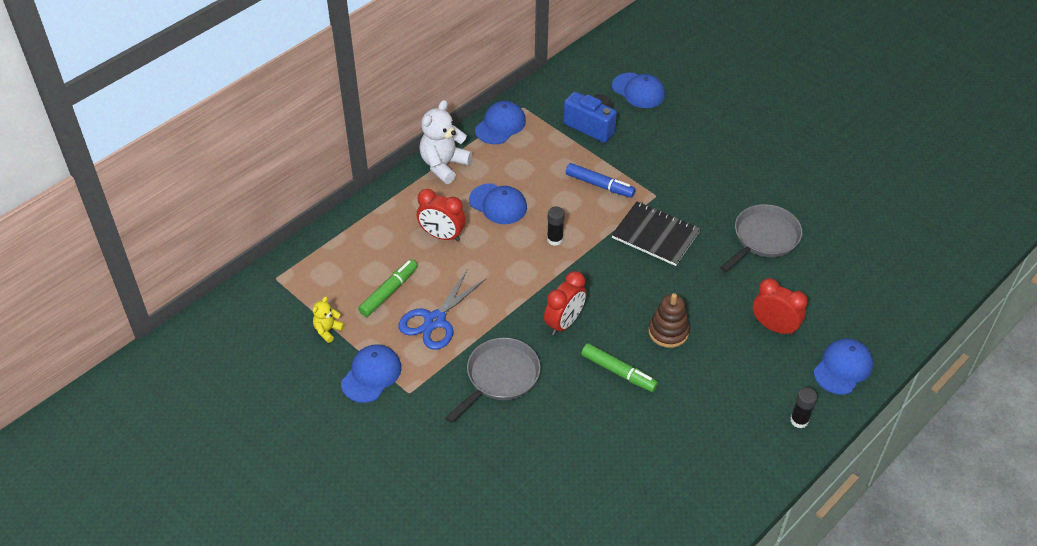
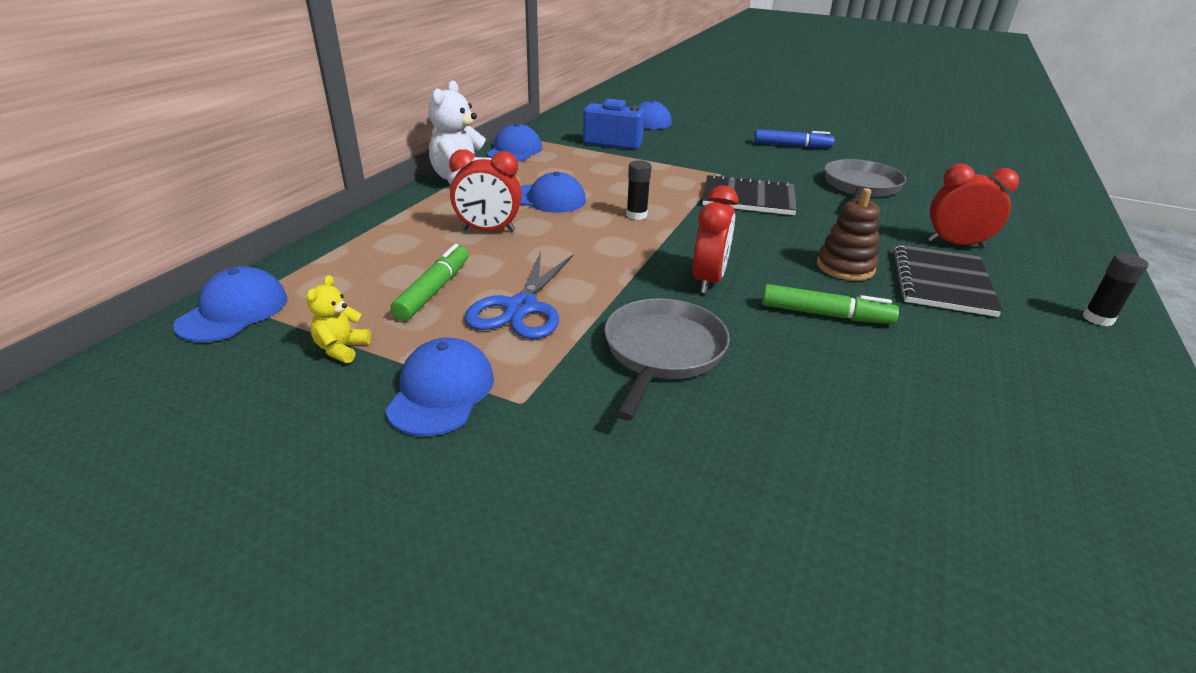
camera: 20 degrees left, 15 degrees down
(599, 185) = (655, 174): blue marker -> blue marker (792, 146)
(724, 363) = (941, 282): none -> black notebook
(843, 368) = (1071, 264): blue cap -> blue cap (233, 311)

